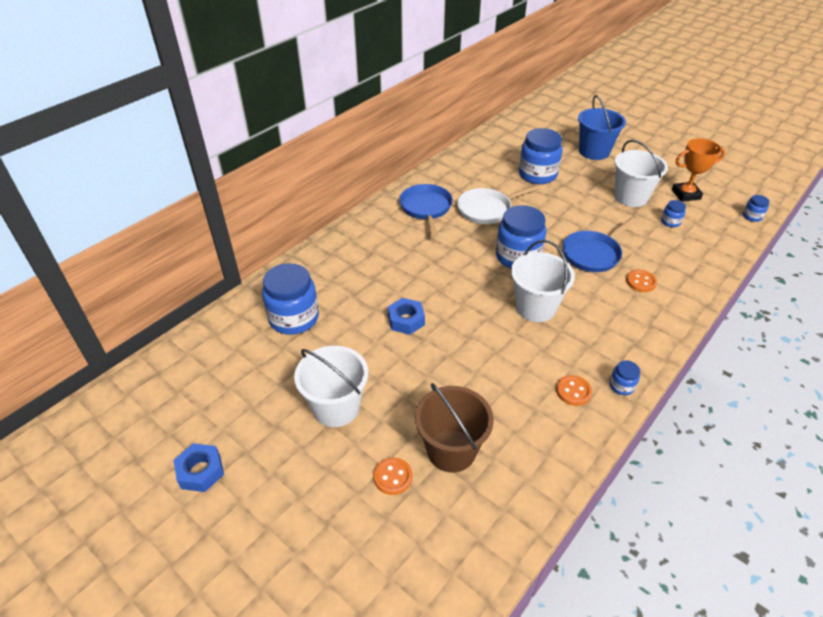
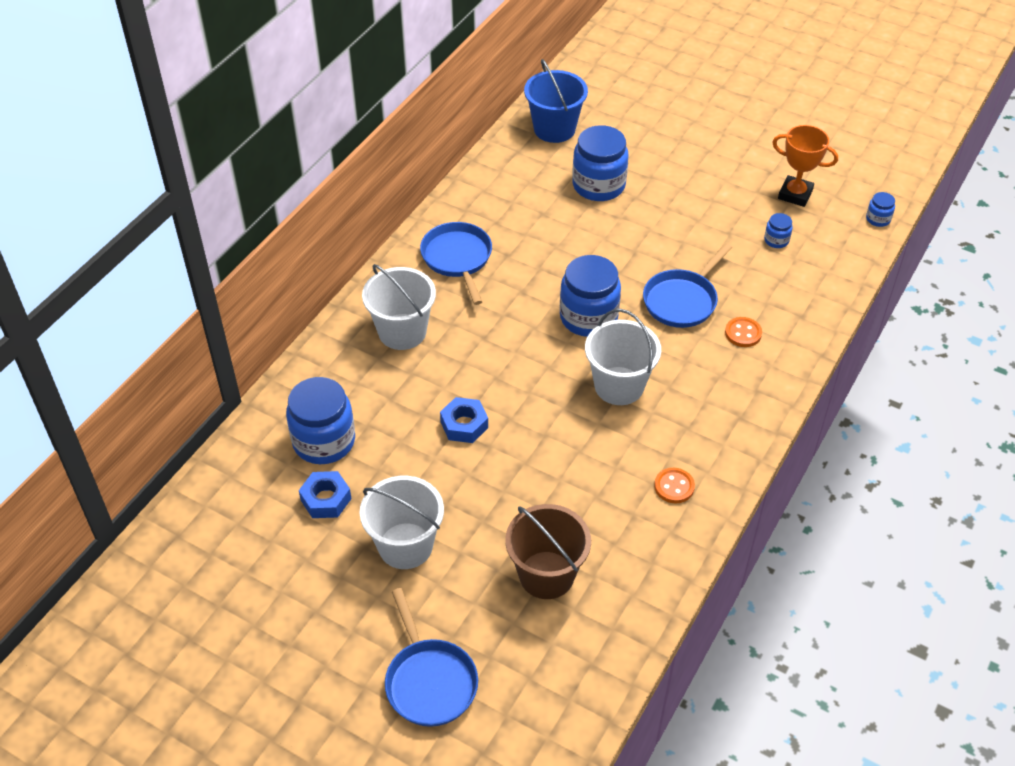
camera: 10 degrees left, 5 degrees up
(201, 471) = (271, 641): blue nut -> blue nut (326, 499)
(326, 531) = (429, 681): none -> blue pan
(393, 477) = (488, 614): orange button -> none
(487, 209) = (539, 250): white pan -> none
(594, 151) = (671, 137): blue bucket -> blue bucket (554, 129)
(621, 386) = (727, 472): blue jar -> none
(631, 197) = (724, 207): white bucket -> white bucket (402, 332)
(686, 194) = (795, 194): orange trophy -> orange trophy turned 45 degrees clockwise

